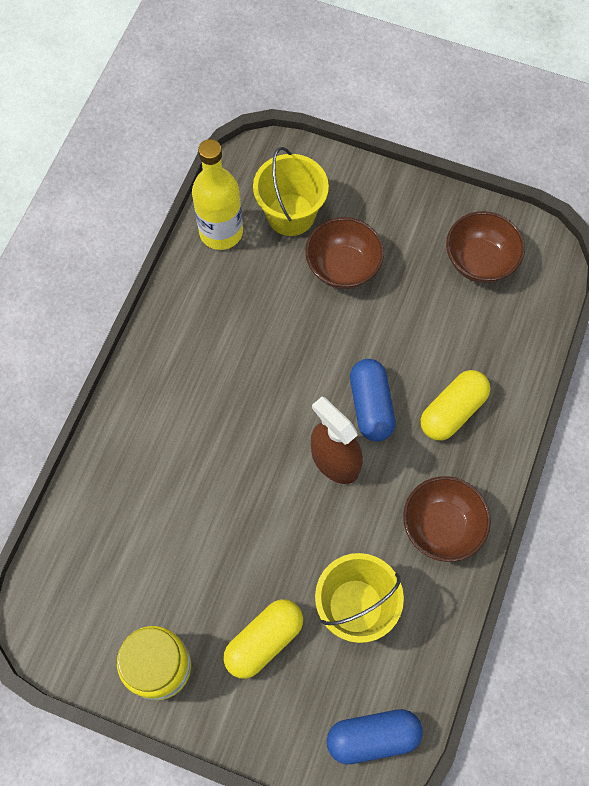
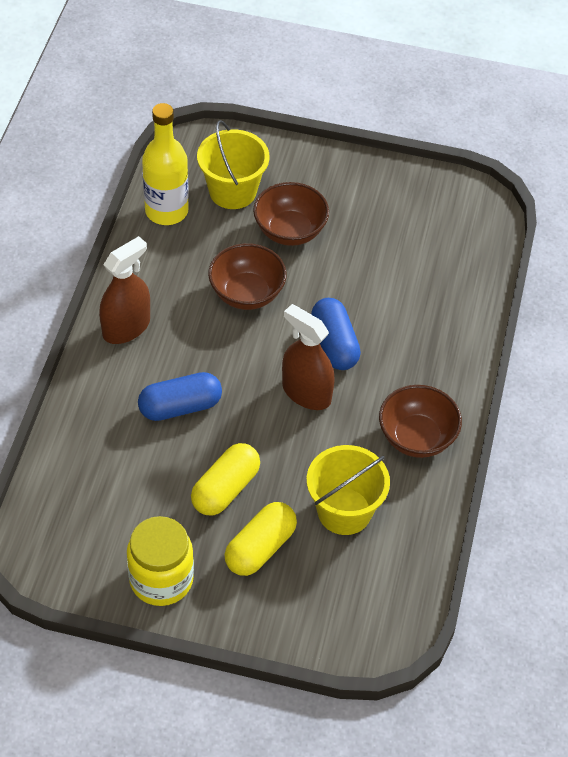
camera: 10 degrees left, 15 degrees down
(163, 365) = (126, 327): none -> brown spray bottle
(373, 736) = (377, 617): blue capsule -> blue capsule (180, 406)
(452, 411) = (413, 342): yellow capsule -> yellow capsule (225, 489)
(479, 261) = (420, 216): brown bowl -> brown bowl (247, 293)

